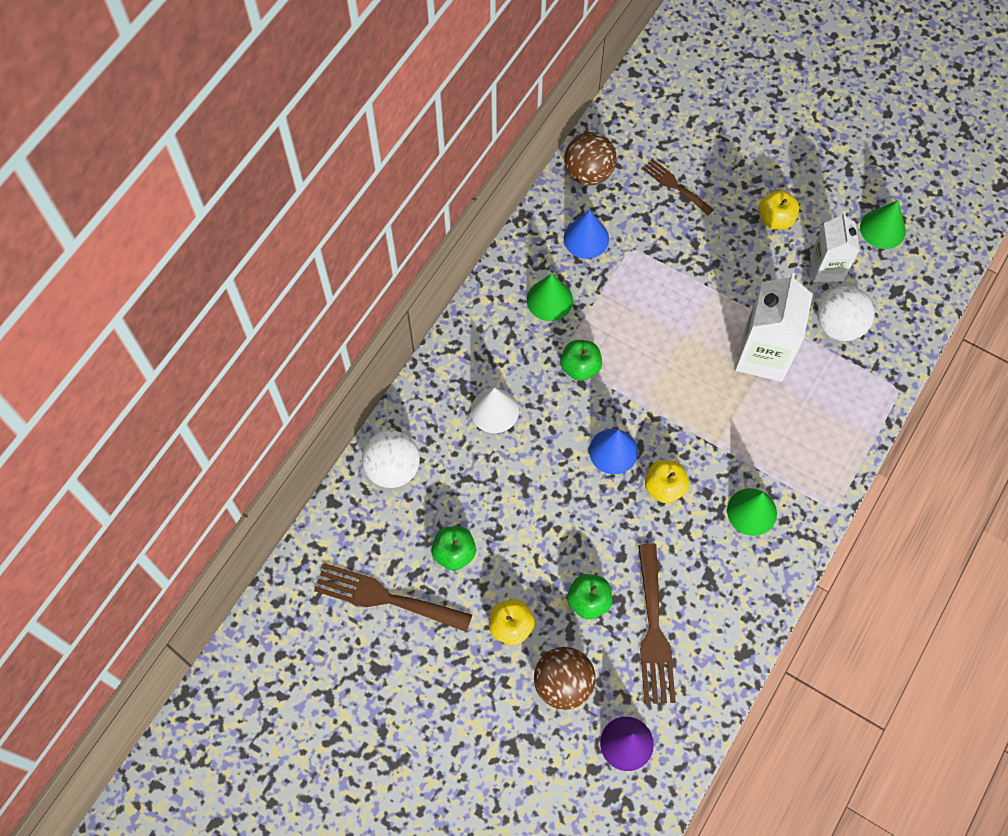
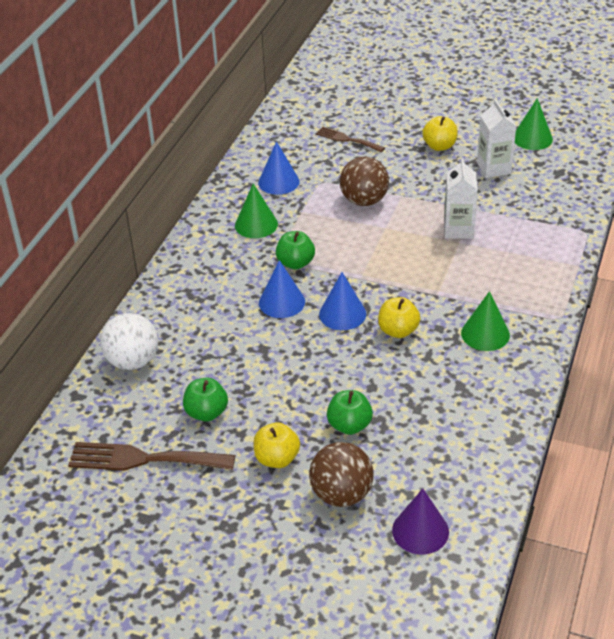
camera: 10 degrees left, 25 degrees down
(494, 410) = (223, 304): white cone -> none
(555, 420) = (282, 302): none -> blue cone
(588, 173) = (270, 143): brown ball -> brown ball (364, 201)
(653, 631) = (420, 437): brown fork -> none
(763, 355) = (458, 229): white carton -> white carton, size x0.65
(839, 325) = (518, 201): white ball -> none

